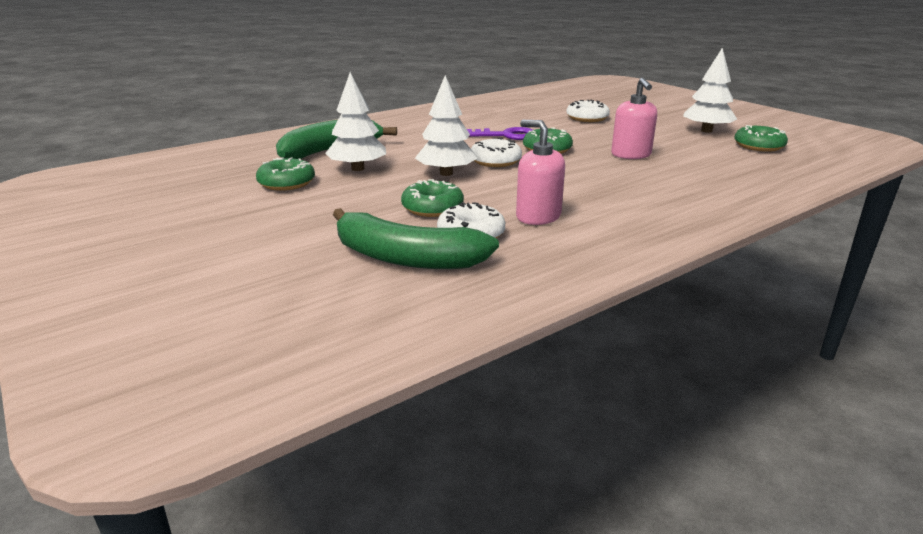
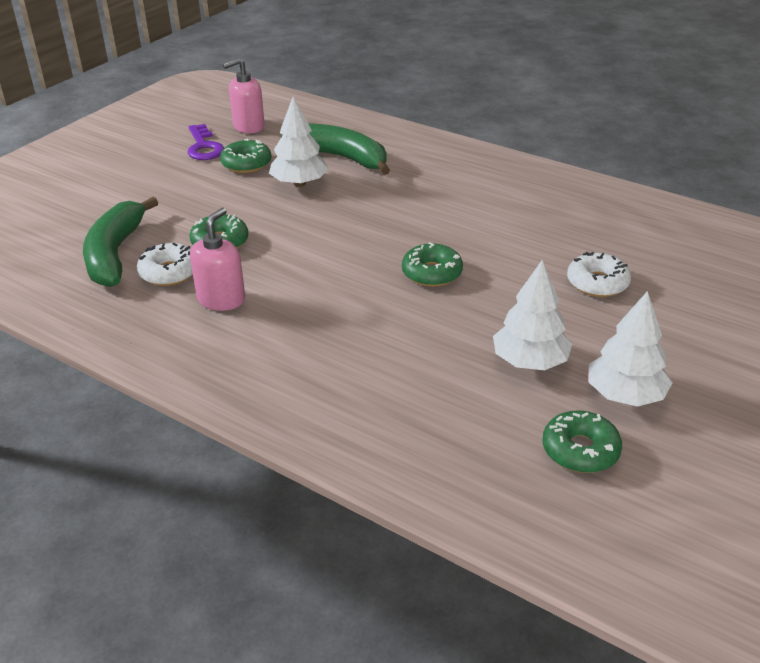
camera: 70 degrees right, 10 degrees up
(446, 173) = (312, 229): white tree -> white tree (530, 361)
(495, 161) = (367, 248): white donut -> none
(507, 135) = (465, 238): purple key -> purple key (204, 147)
(631, 155) = (452, 335): pink soap dispenser -> pink soap dispenser (248, 126)

